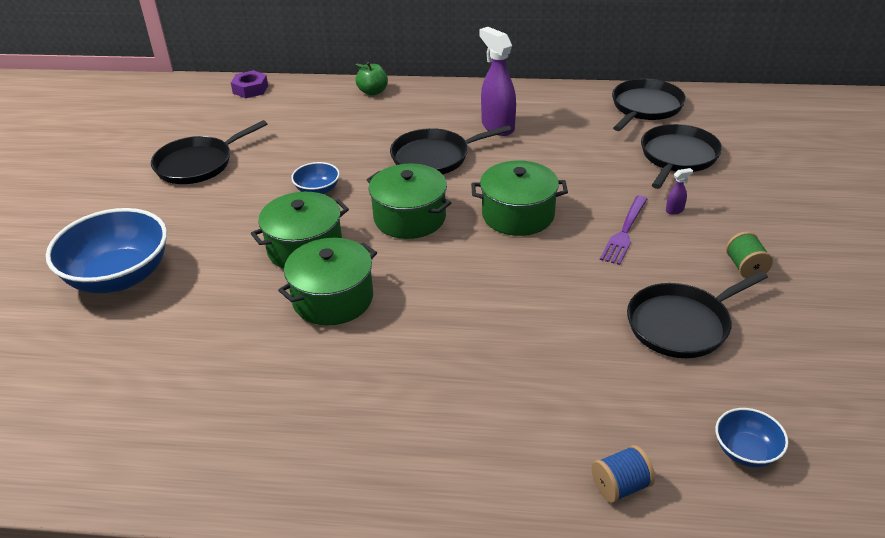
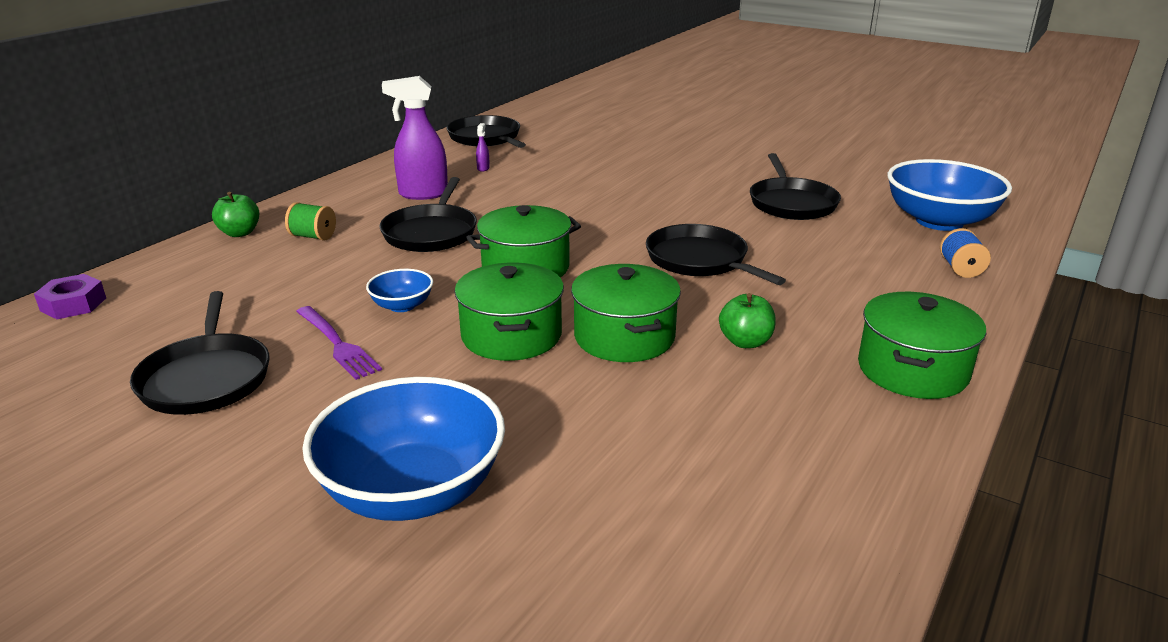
camera: 65 degrees left, 10 degrees down
(362, 363) = (745, 342): none -> green apple
(518, 215) = (583, 221): green pot -> green pot (912, 370)
(625, 232) = (656, 190): purple fork -> purple fork (337, 344)
(675, 210) = (647, 168): purple spray bottle -> purple spray bottle (483, 168)
(677, 157) = (575, 148): black pan -> black pan (700, 260)
(745, 268) = (742, 168): green spool -> green spool (313, 236)
(746, 451) = (939, 221): blue bowl -> blue bowl, size x2.12

